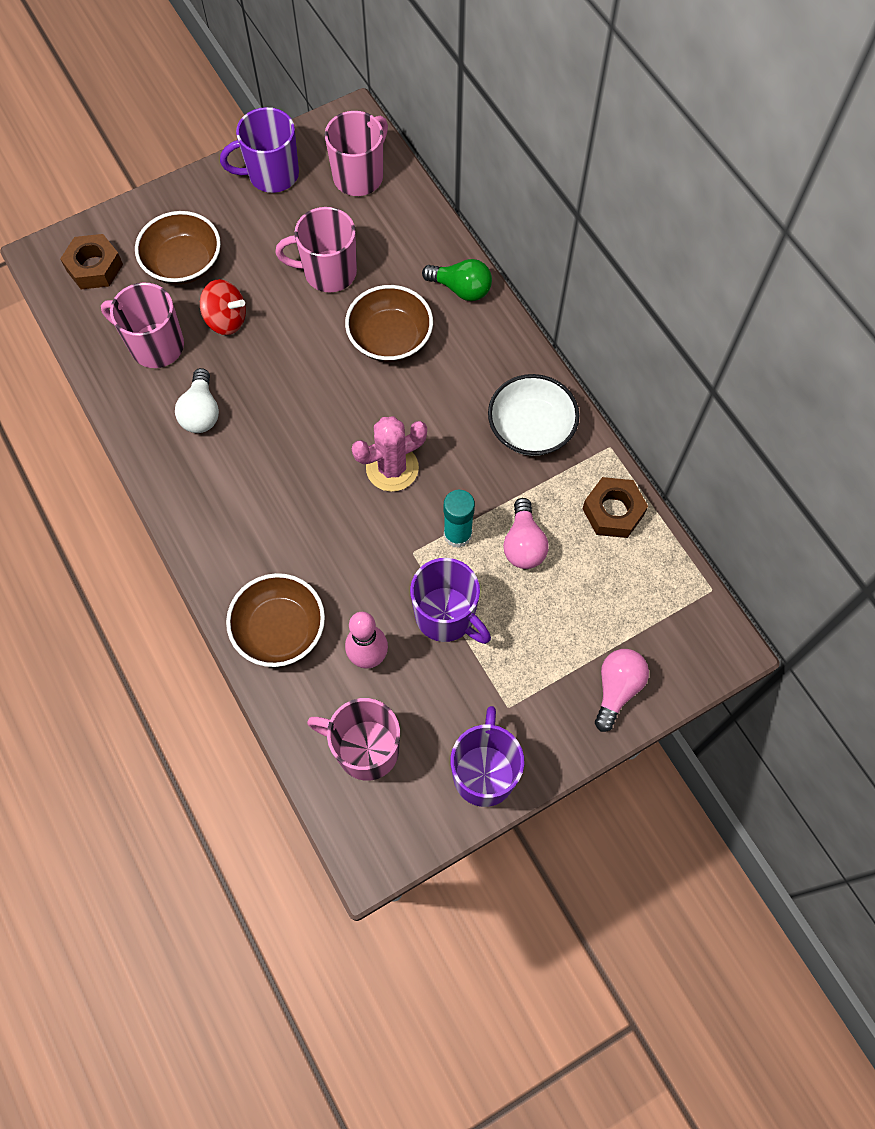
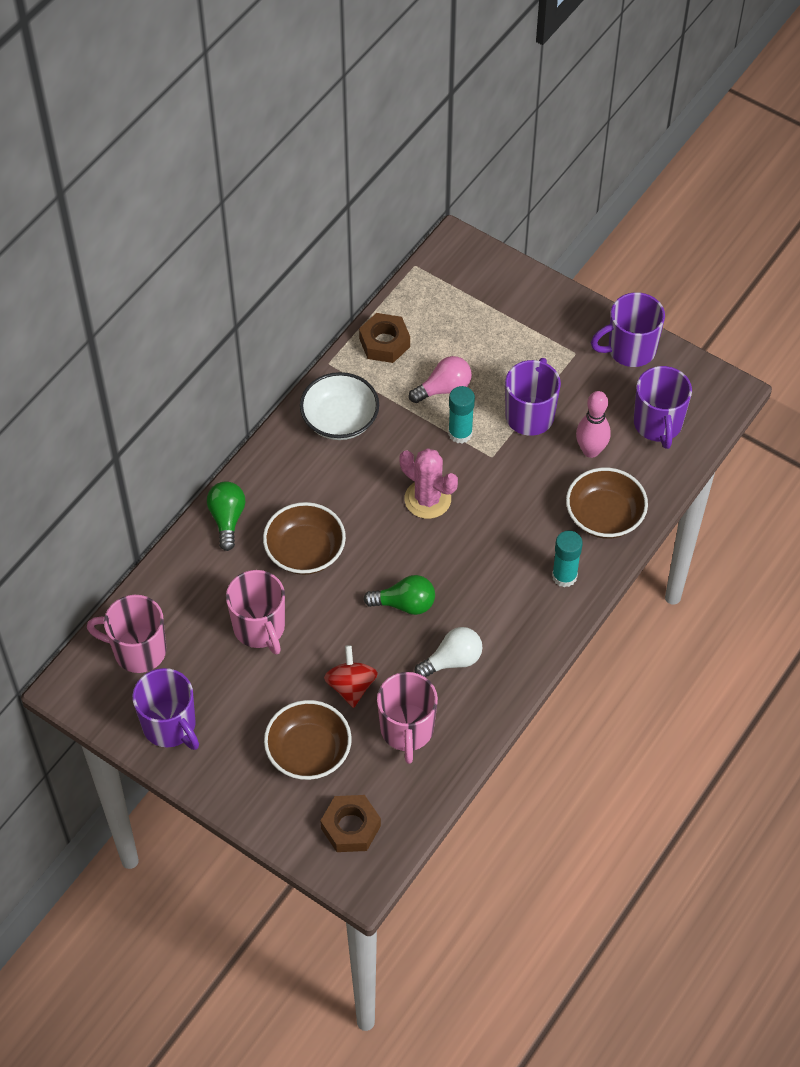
camera: 115 degrees left, 10 degrees down
(232, 554) = (564, 576): none -> turquoise glue stick
(285, 398) = (405, 604): none -> green light bulb
(365, 749) = (658, 424): pink mug -> purple mug
(617, 689) = (523, 296): pink light bulb -> none

